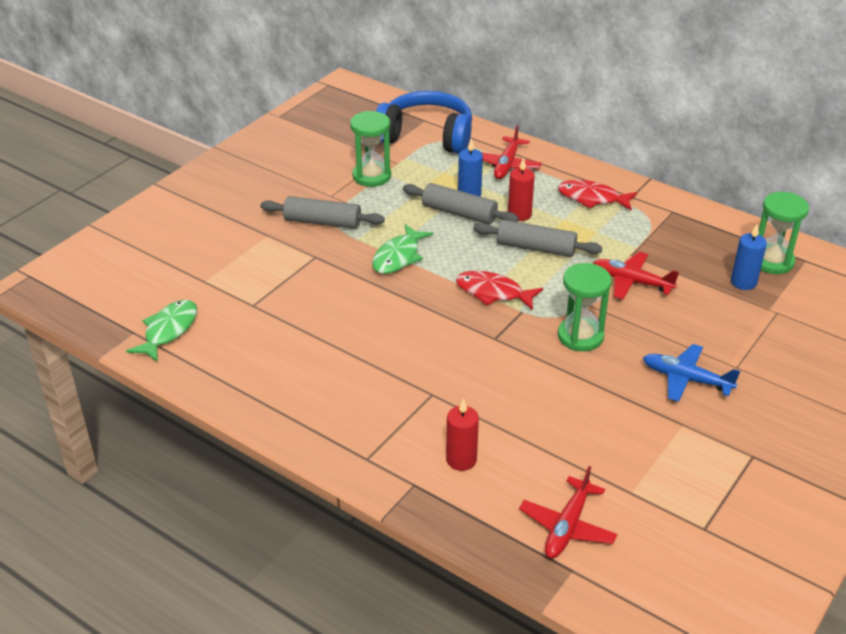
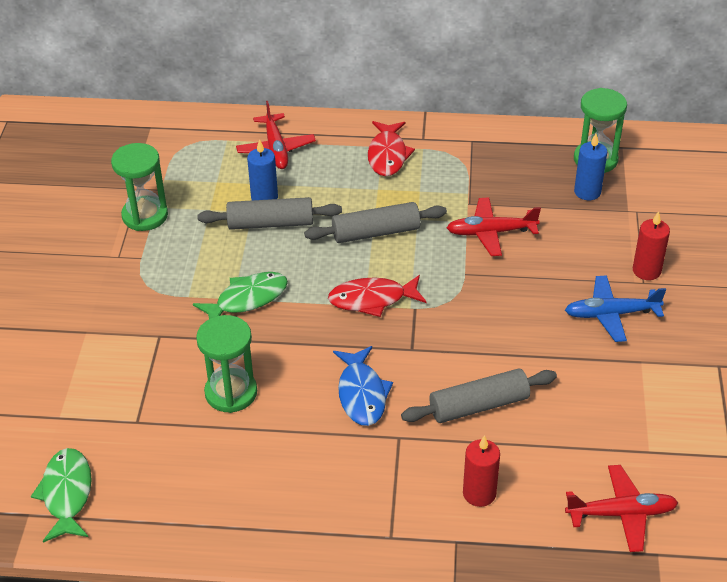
camera: 30 degrees left, 5 degrees up
(322, 222) = (134, 291): grey rolling pin -> grey rolling pin (479, 405)
(398, 257) = (247, 299): green fish -> green fish turned 120 degrees counterclockwise
(426, 136) = (167, 146): blue headphones -> none
(429, 353) = (362, 394): none -> blue fish
(519, 214) = (331, 201): red candle -> red candle (646, 270)
(567, 527) = (621, 513): red plane -> red plane turned 90 degrees counterclockwise
(580, 336) = (488, 311): green hourglass -> green hourglass (231, 392)
(592, 198) = (387, 155): red fish -> red fish turned 75 degrees counterclockwise

